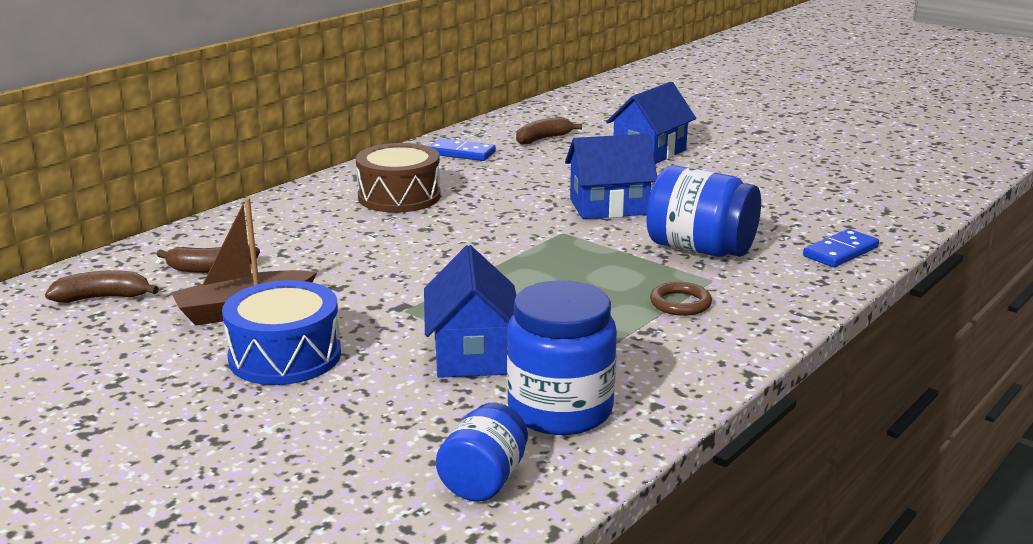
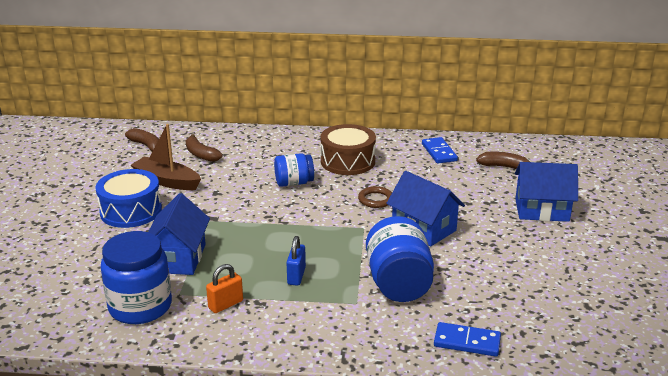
camera: 55 degrees right, 5 degrees up
(472, 354) = (178, 258): blue house -> blue house turned 45 degrees counterclockwise
(483, 480) = (55, 309): blue jar -> blue jar (294, 183)
(617, 294) = (296, 276): none -> blue padlock
(627, 351) = (225, 304): none -> orange padlock
(680, 303) = (308, 302): brown ring -> brown ring (376, 199)

